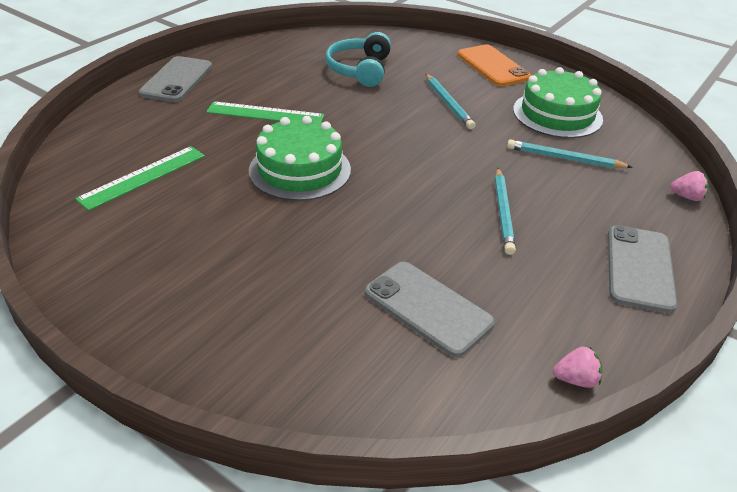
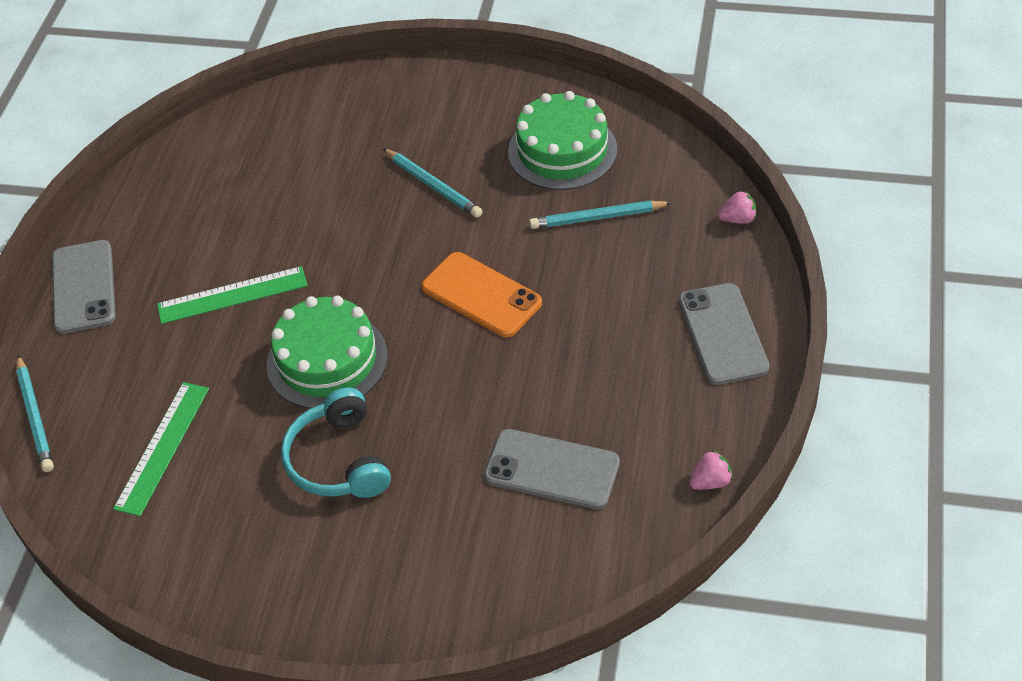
camera: 20 degrees left, 10 degrees up
(359, 70) = (297, 172): turquoise headphones -> turquoise headphones (338, 460)
(493, 66) = (453, 97): orange phone -> orange phone (481, 295)
(502, 213) = (567, 323): turquoise pencil -> turquoise pencil (35, 417)

